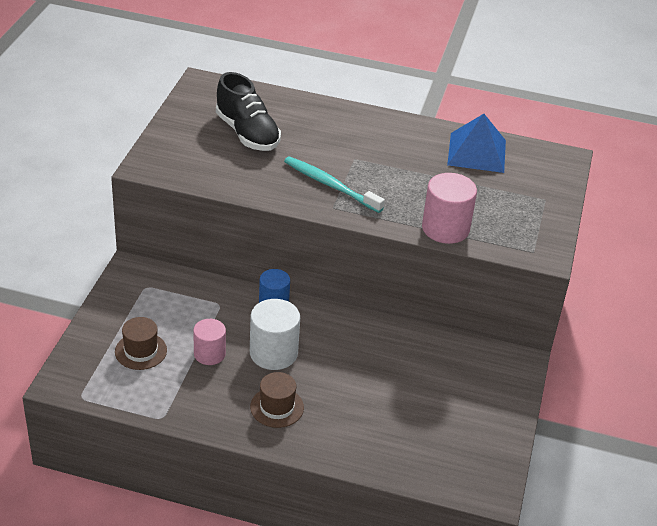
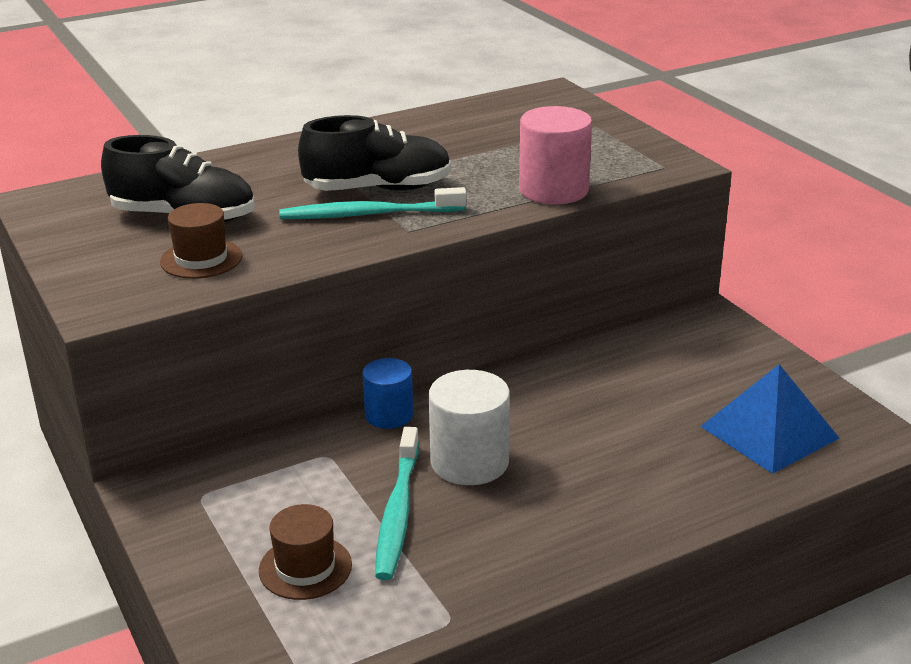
camera: 40 degrees left, 10 degrees down
(209, 354) = (397, 512): pink cylinder -> turquoise toothbrush
(277, 407) = (562, 511): brown hat -> brown hat (201, 259)
(359, 171) = (378, 189): none -> black shoe
(476, 152) = (466, 122): blue pyramid -> blue pyramid (769, 432)

